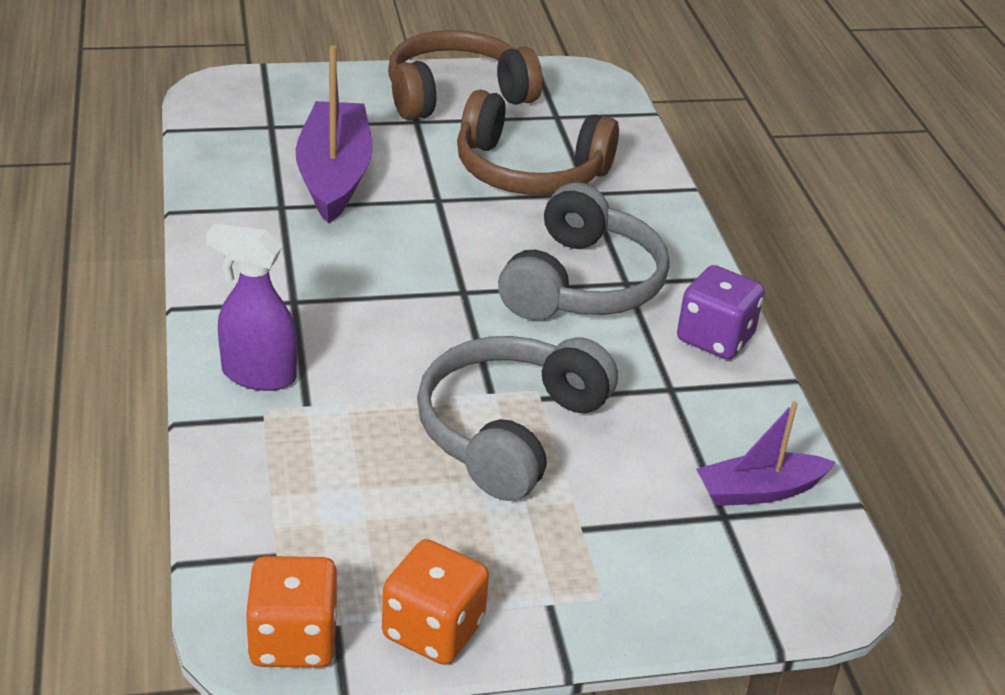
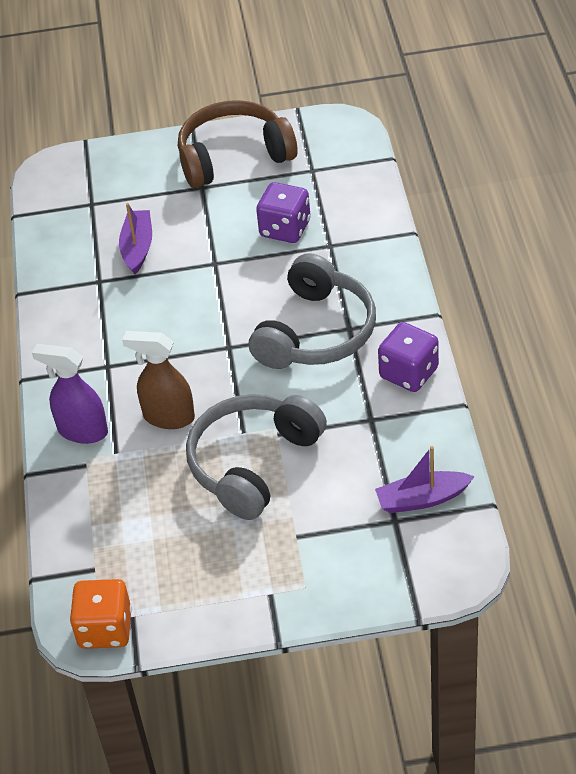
camera: 10 degrees right, 10 degrees up
(334, 175) = (137, 247): purple boat -> purple boat, size x0.59
(383, 366) = (168, 417): none -> brown spray bottle
(433, 630) = (193, 616): orange dice -> none
(529, 171) = (285, 229): brown headphones -> purple dice

